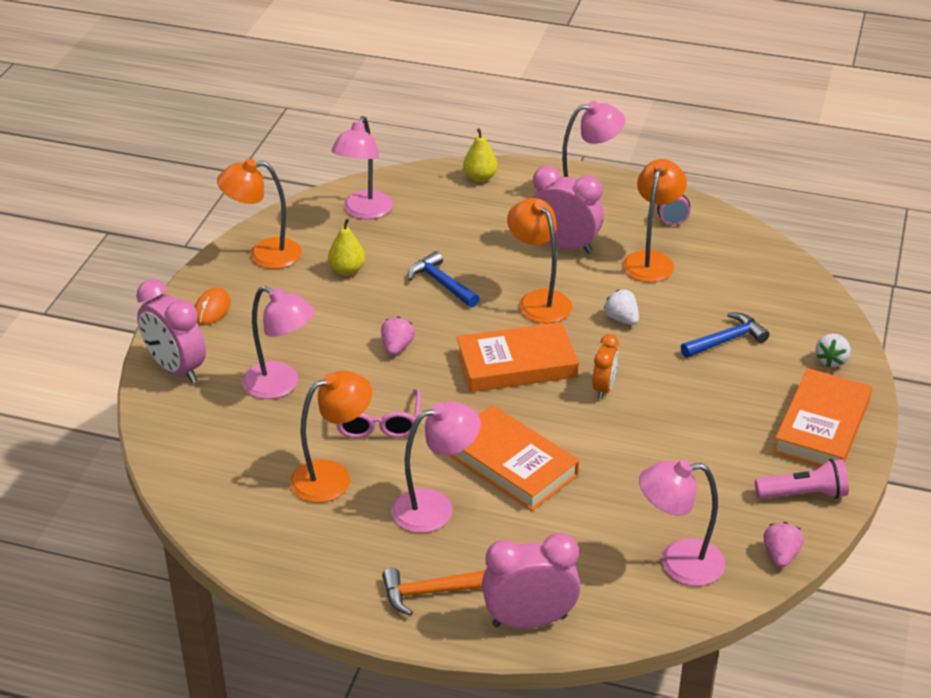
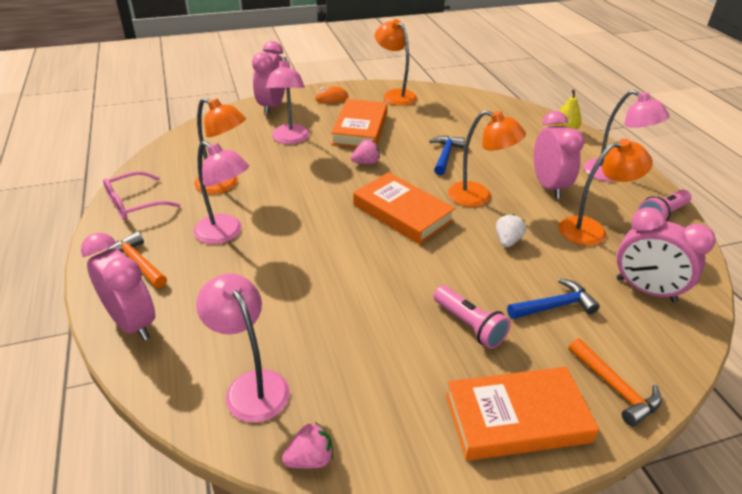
camera: 55 degrees right, 0 degrees up
(347, 270) = (415, 122): yellow pear -> none
(364, 212) = (473, 108): pink lamp -> none
(378, 422) = (289, 182): pink glasses -> pink glasses (134, 204)
(511, 464) = (297, 249): orange book -> orange book (360, 129)
(538, 300) = (478, 197): orange lamp -> orange lamp turned 90 degrees clockwise
(604, 388) = (421, 261): orange clock -> none
(726, 340) = (554, 306): blue hammer -> blue hammer turned 45 degrees counterclockwise
(749, 280) = (645, 290): none -> pink clock
(803, 494) = (409, 442): pink flashlight -> pink flashlight (469, 325)
(831, 360) = (615, 388): white strawberry -> orange hammer

